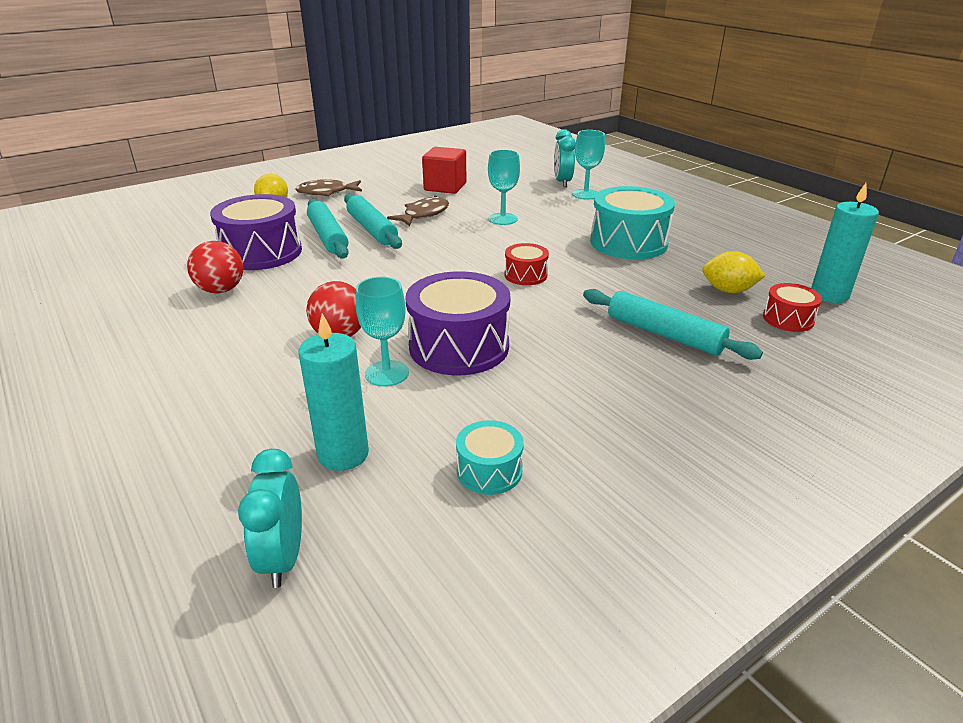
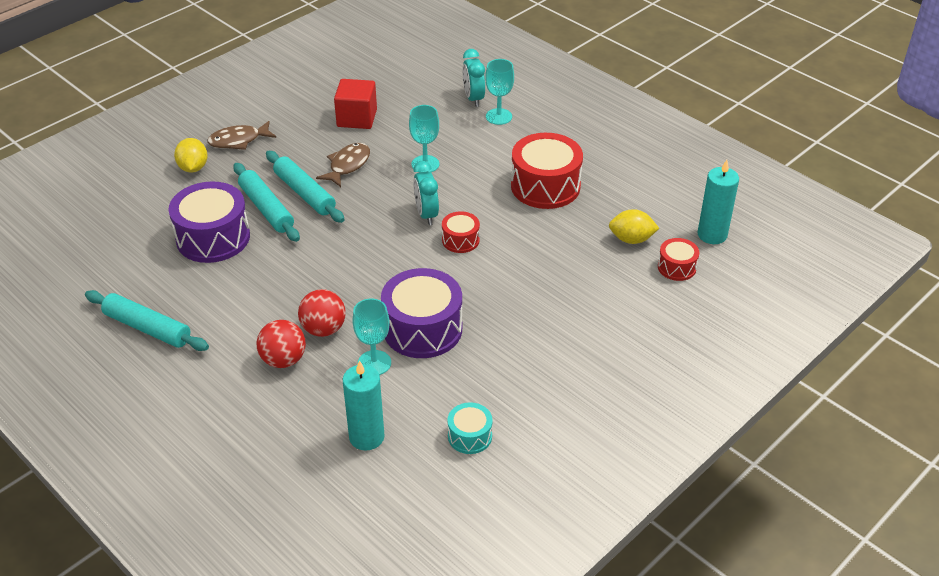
camera: 10 degrees left, 10 degrees up
(221, 290) = (199, 290): red ball -> red ball (283, 360)
(283, 558) = (356, 514): turquoise clock -> turquoise clock (426, 214)
(628, 243) = (545, 186): turquoise drum -> red drum
(664, 334) = (580, 296): turquoise rolling pin -> turquoise rolling pin (147, 328)

